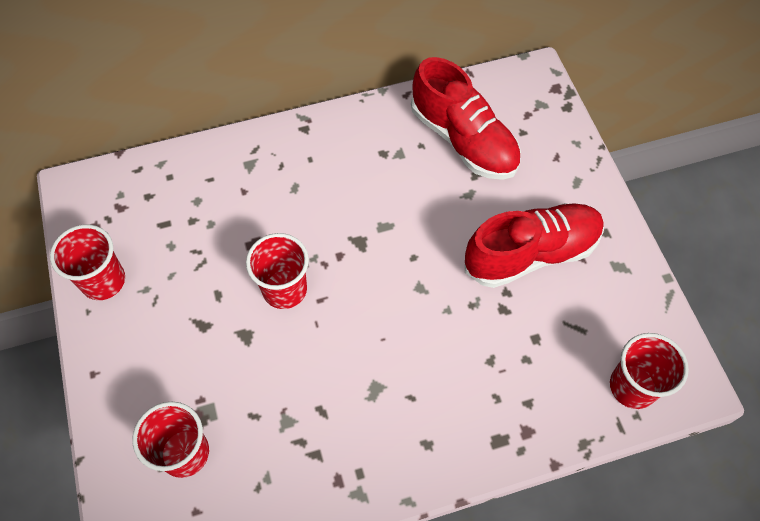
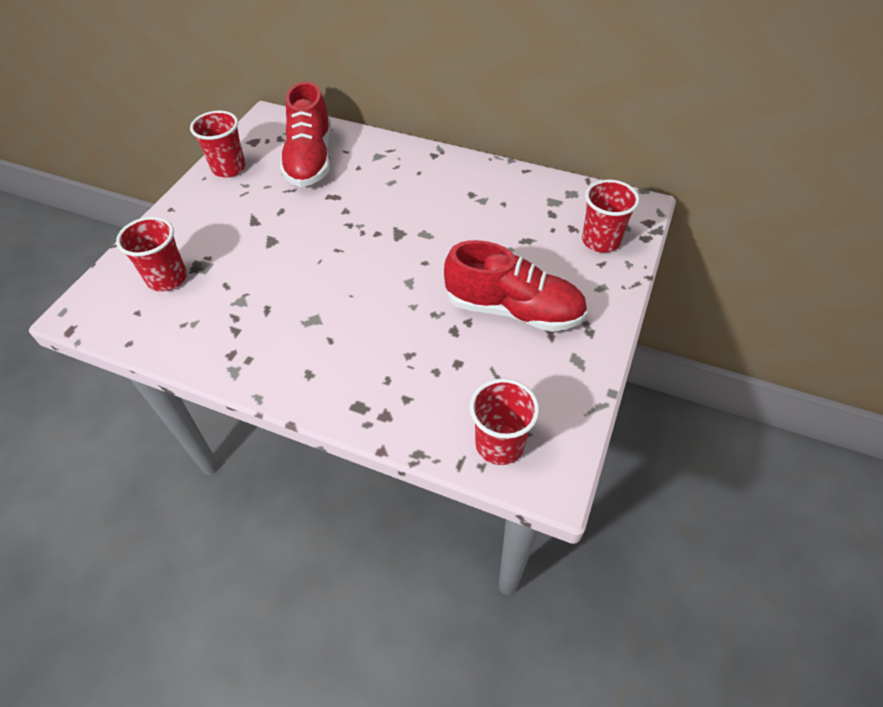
camera: 40 degrees right, 10 degrees down
(284, 289) = (322, 231): red cup -> red cup (600, 241)
(463, 140) = (538, 216): red shoe -> red shoe (310, 159)

